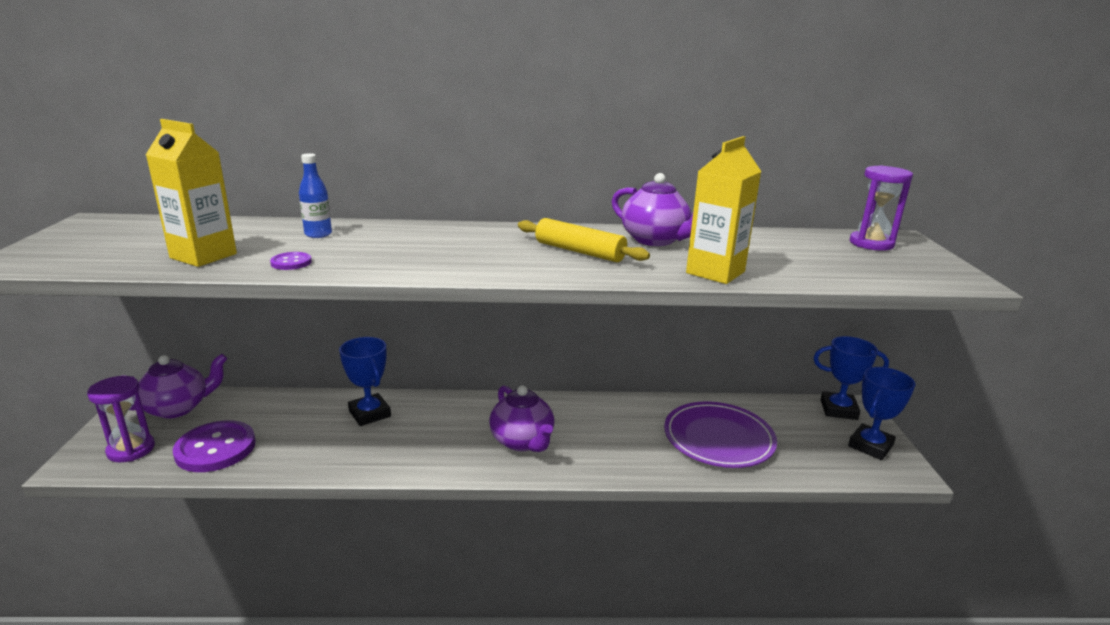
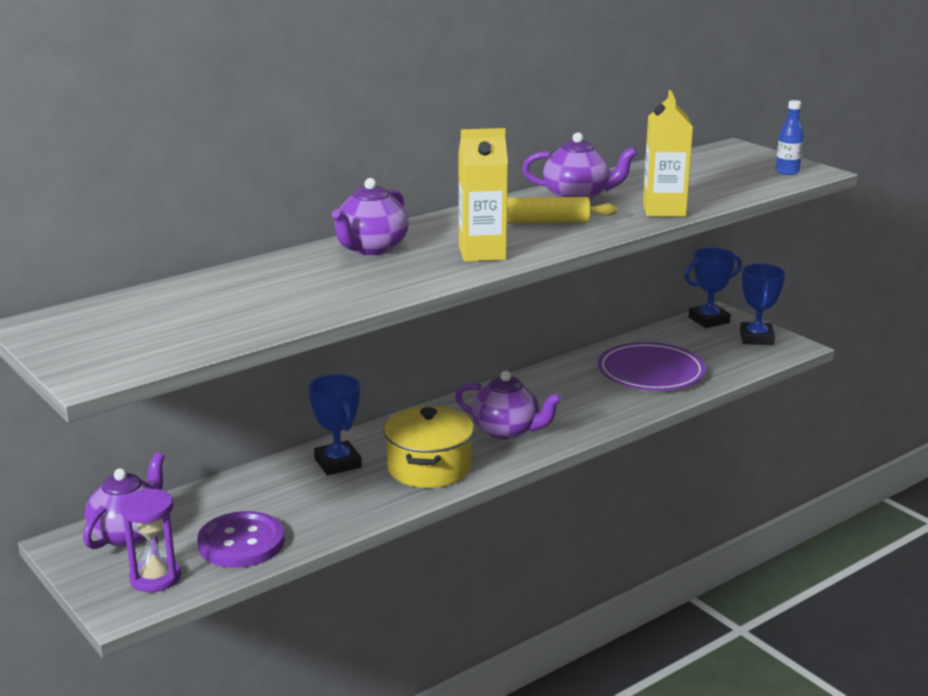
camera: 35 degrees left, 0 degrees up
(203, 256) = (254, 316): yellow carton -> yellow carton (482, 253)
(291, 262) = (345, 297): purple button -> none
(318, 234) = (299, 270): blue bottle -> blue bottle (787, 172)
(369, 414) = (338, 463): blue trophy -> blue trophy turned 45 degrees clockwise
(401, 234) = (371, 248): none -> purple teapot
(420, 447) = (429, 468): none -> yellow pot
(871, 243) = (723, 157): purple hourglass -> none

